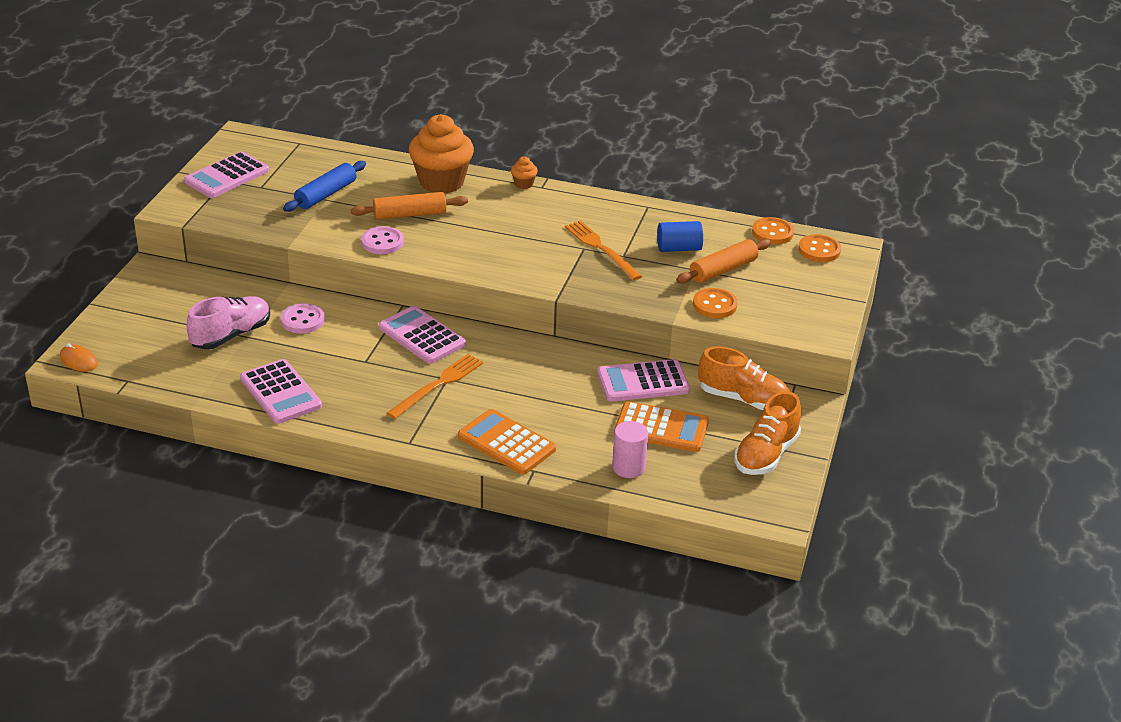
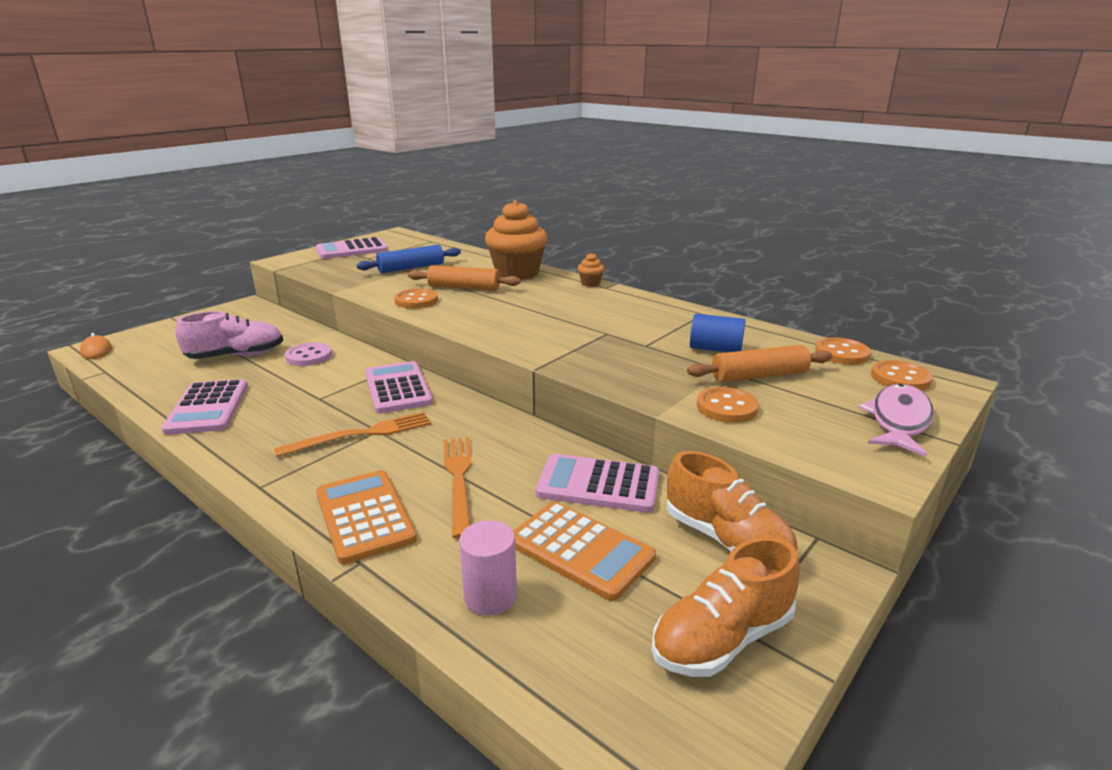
camera: 25 degrees right, 10 degrees down
(382, 242) = (416, 301): pink button -> orange button
(601, 249) = (625, 336): orange fork -> orange fork (458, 480)
(827, 291) = (898, 421): none -> pink fish

